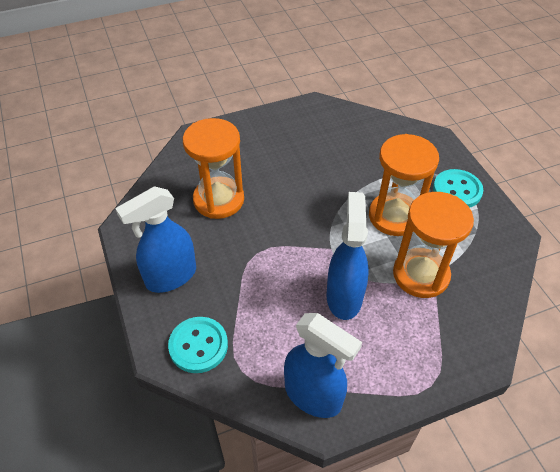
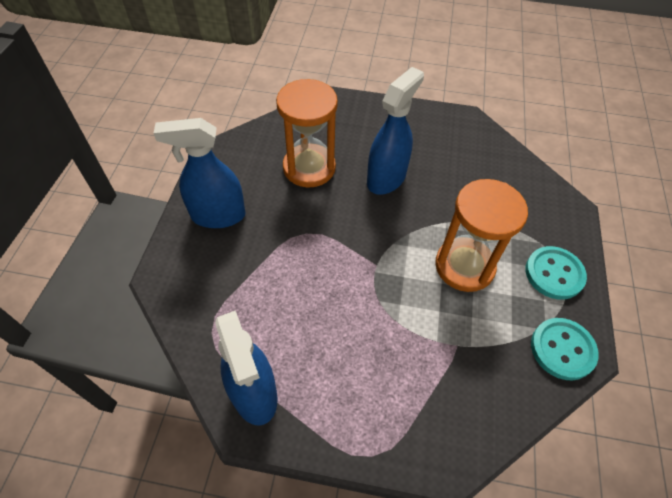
camera: 30 degrees right, 5 degrees up
(198, 346) = (194, 289): turquoise button -> turquoise button (562, 349)
(344, 297) = (353, 318): blue spray bottle -> blue spray bottle (386, 178)
(421, 274) = (447, 339): orange hourglass -> none

